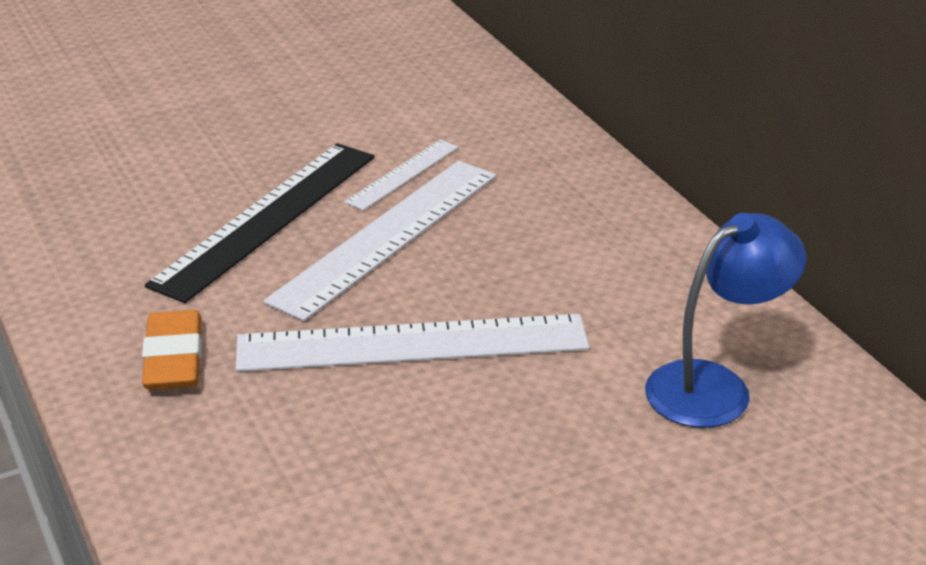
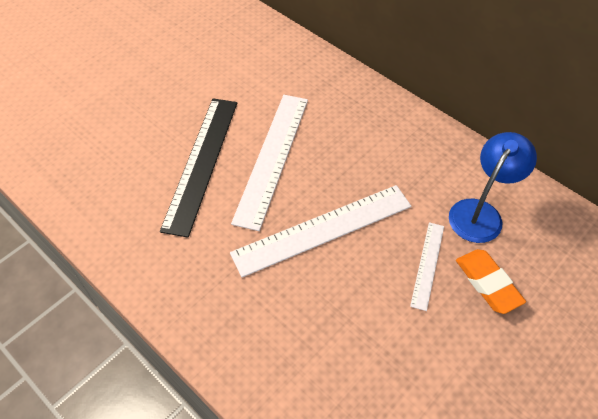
camera: 20 degrees left, 20 degrees up
(174, 358) = (203, 278): orange eraser -> orange eraser (488, 283)
(403, 174) = (258, 111): white ruler -> white ruler (427, 265)

